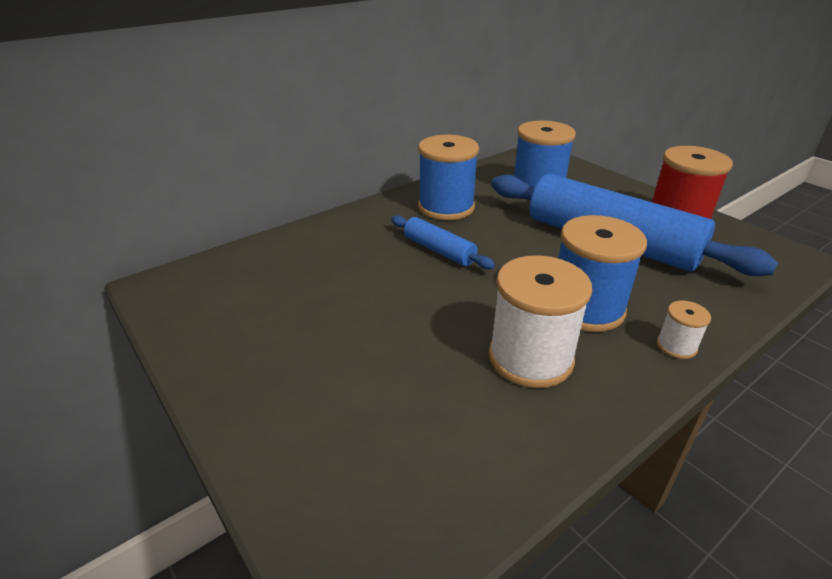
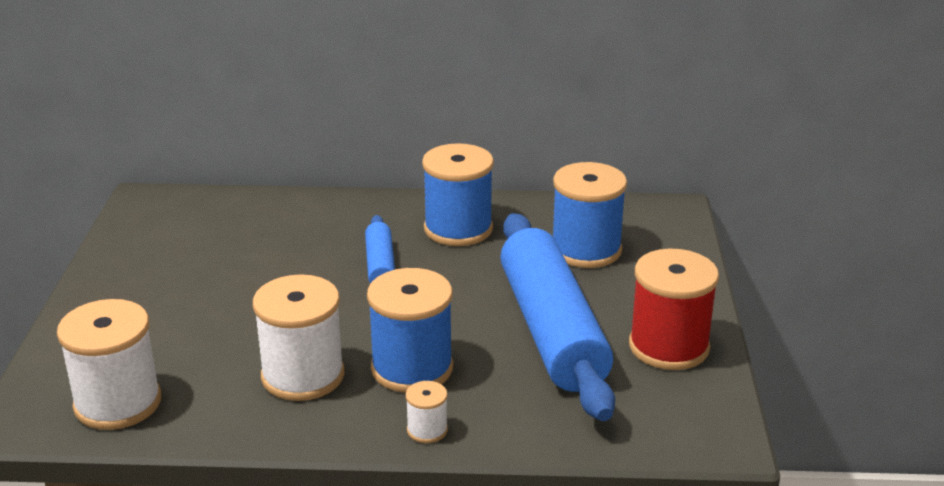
camera: 40 degrees right, 5 degrees down
(426, 489) = (118, 403): none -> white spool

